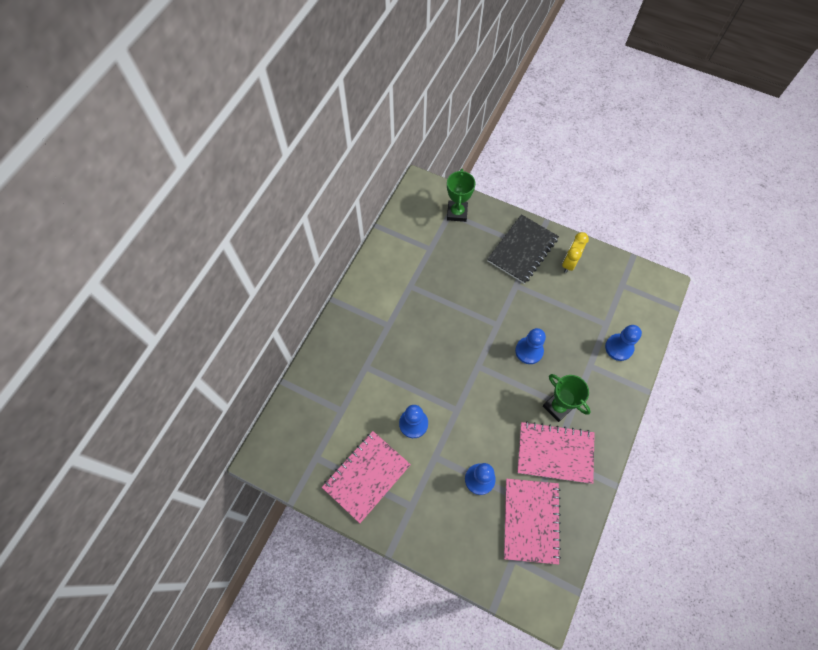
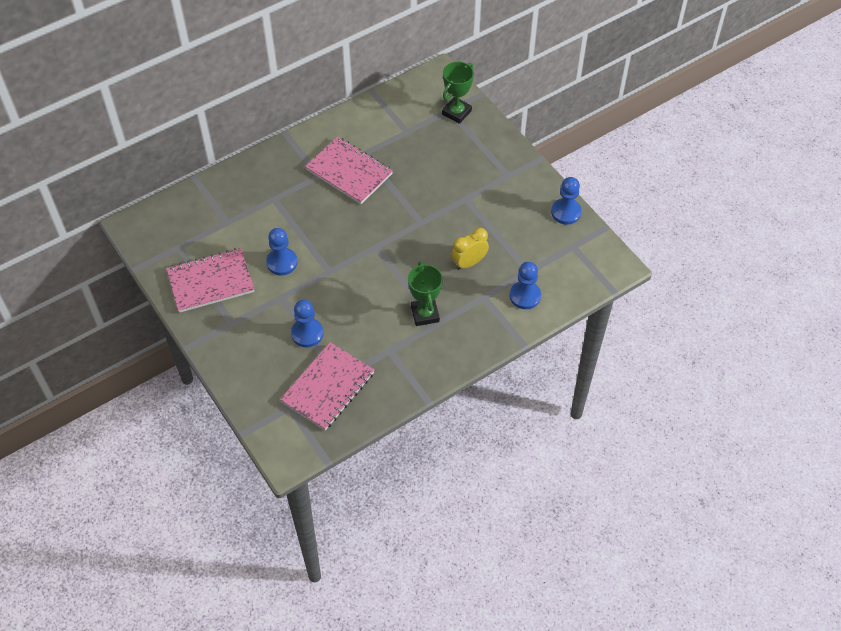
camera: 30 degrees right, 10 degrees down
(522, 250) = (496, 172): black notebook -> none
(529, 351) = (434, 257): blue pawn -> blue pawn (566, 212)
(555, 453) = (392, 348): pink notebook -> pink notebook (349, 172)
(569, 262) = (534, 203): yellow clock -> yellow clock (469, 263)

